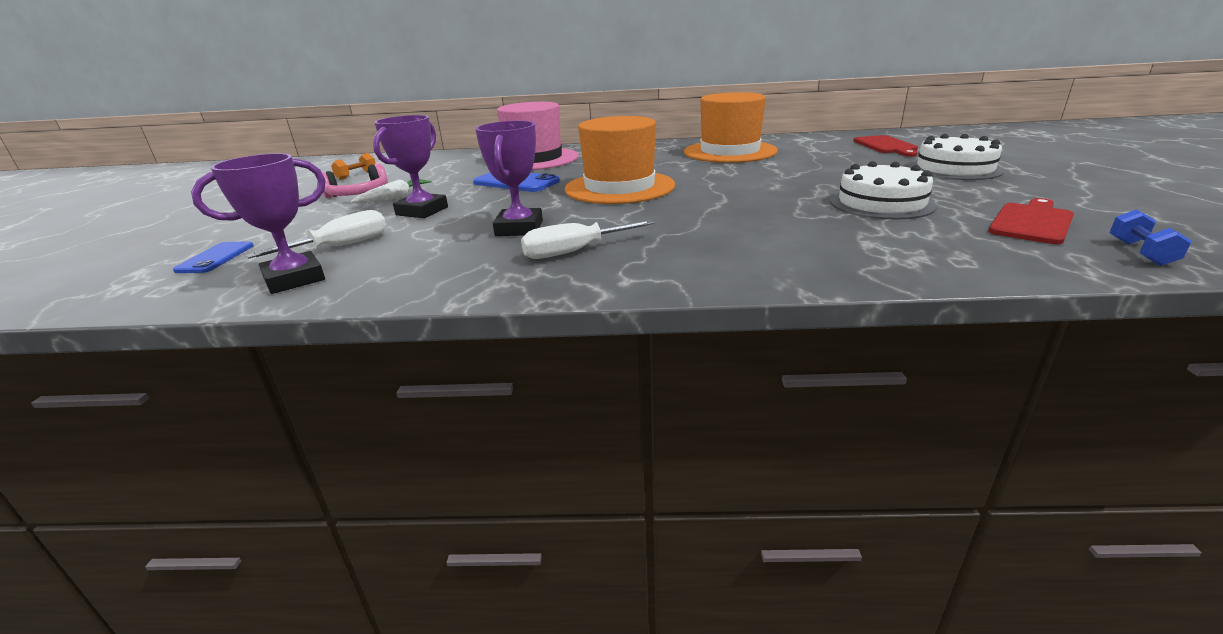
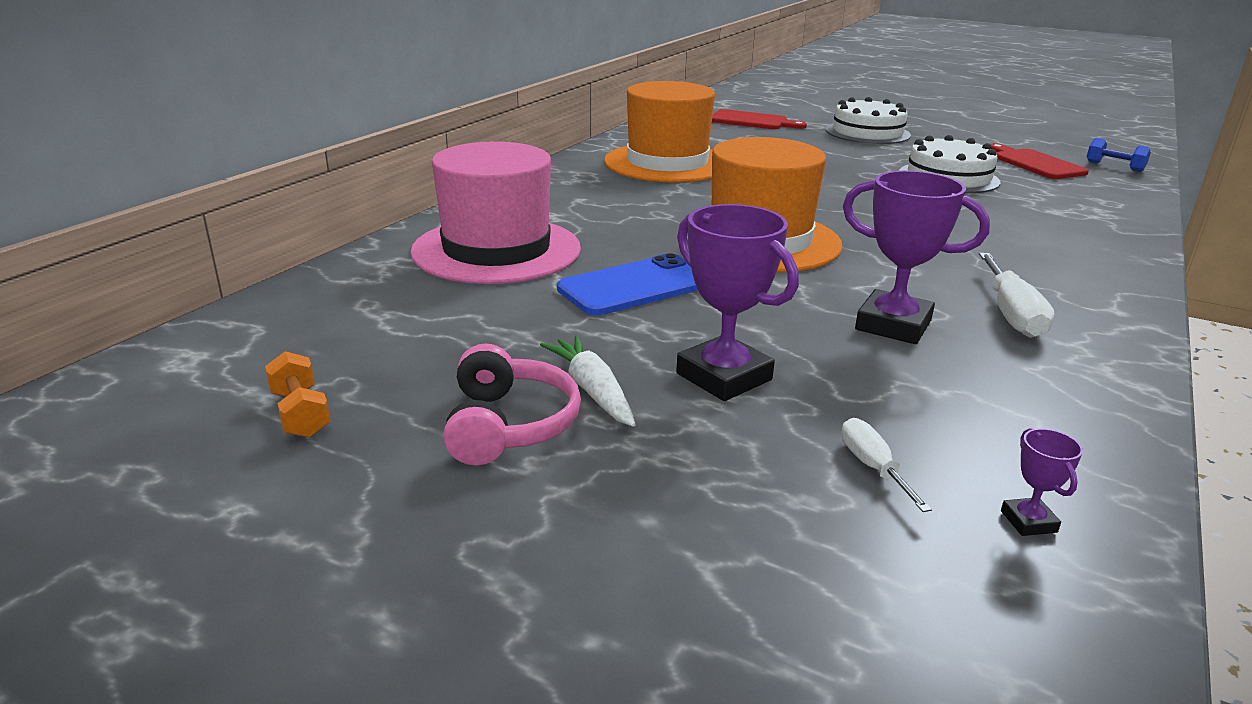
camera: 65 degrees left, 0 degrees up
(215, 258) = (846, 626): blue phone -> none
(294, 279) = (1028, 521): purple trophy -> purple trophy, size x0.45
(341, 246) = (873, 467): white screwdriver -> white screwdriver, size x0.60

